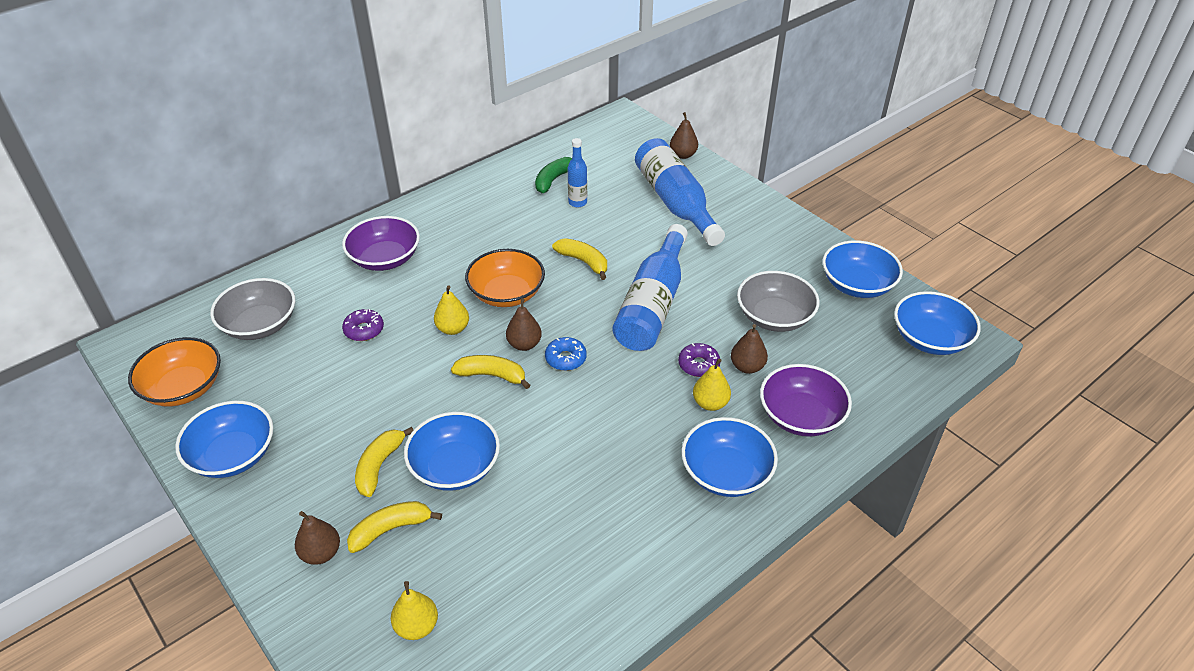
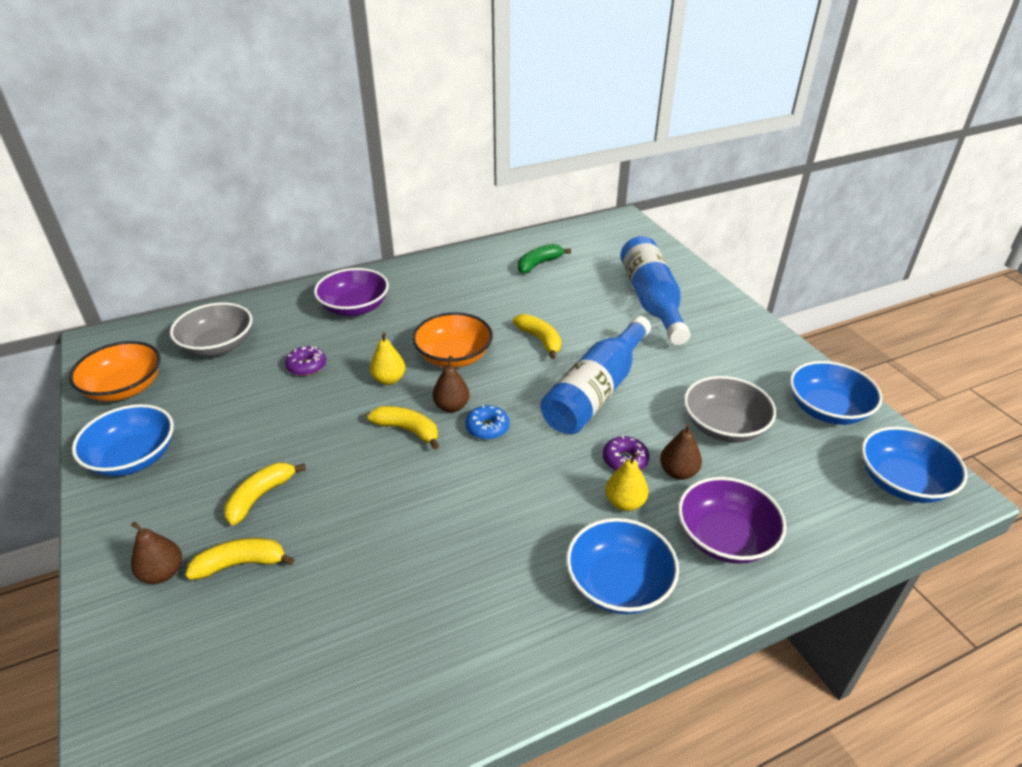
camera: 15 degrees right, 5 degrees down
(417, 626) = (217, 677): yellow pear -> none
(455, 467) = (332, 513): blue bowl -> none
(577, 202) = (554, 287): blue bottle -> none
(683, 155) = (673, 260): brown pear -> none

